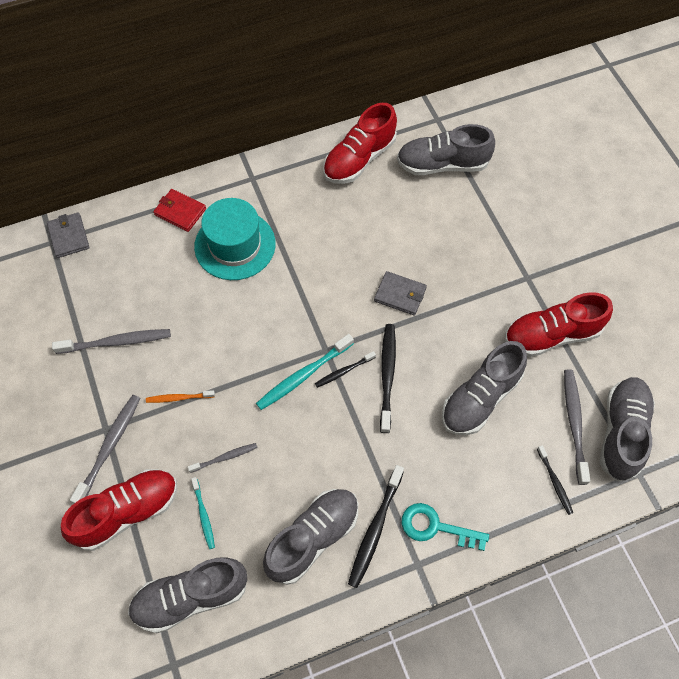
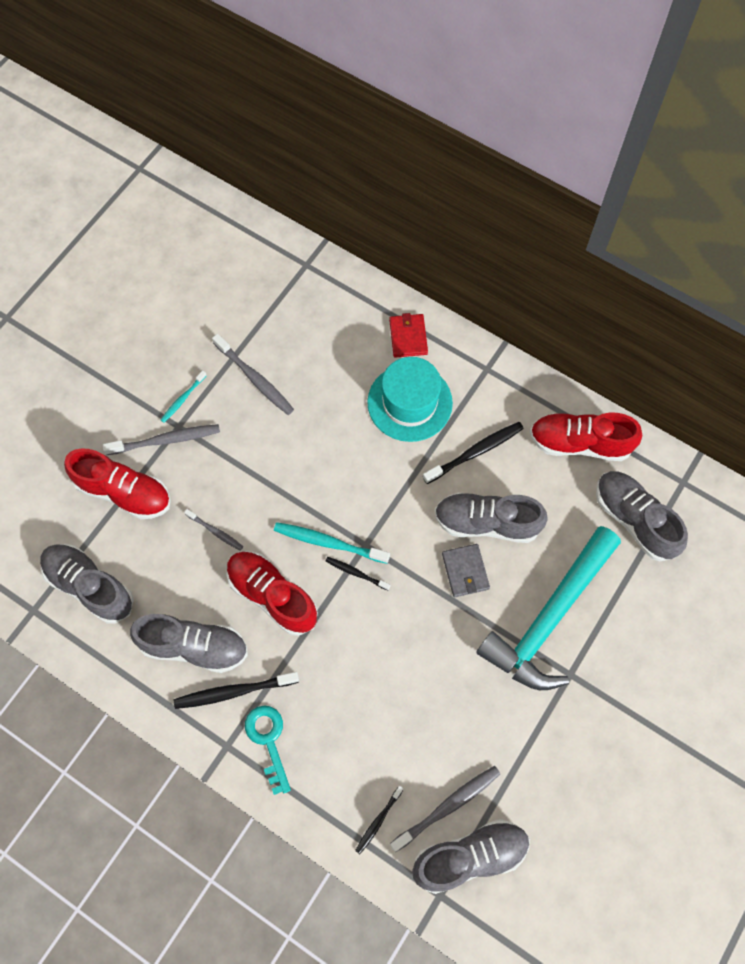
camera: 55 degrees right, 5 degrees up
(69, 236) = (320, 272): grey wallet -> none
(178, 398) = (240, 460): orange toothbrush -> none
(204, 515) = (158, 550): turquoise toothbrush -> turquoise toothbrush (182, 399)
(387, 375) = (378, 611): black toothbrush -> black toothbrush (475, 452)
(476, 262) = (550, 617): none -> turquoise hammer
(480, 398) = (413, 706): grey shoe -> grey shoe (486, 523)
(551, 335) = (525, 733): red shoe -> red shoe (272, 596)

